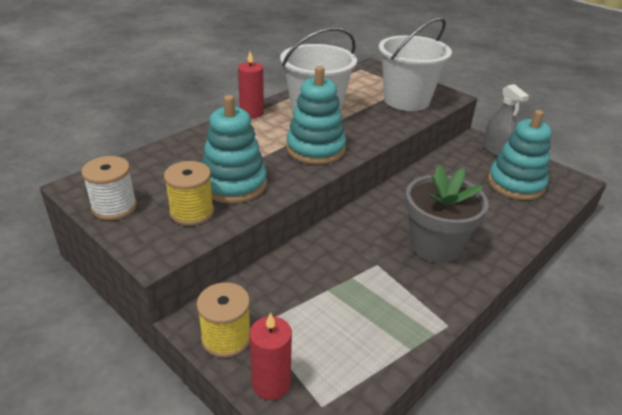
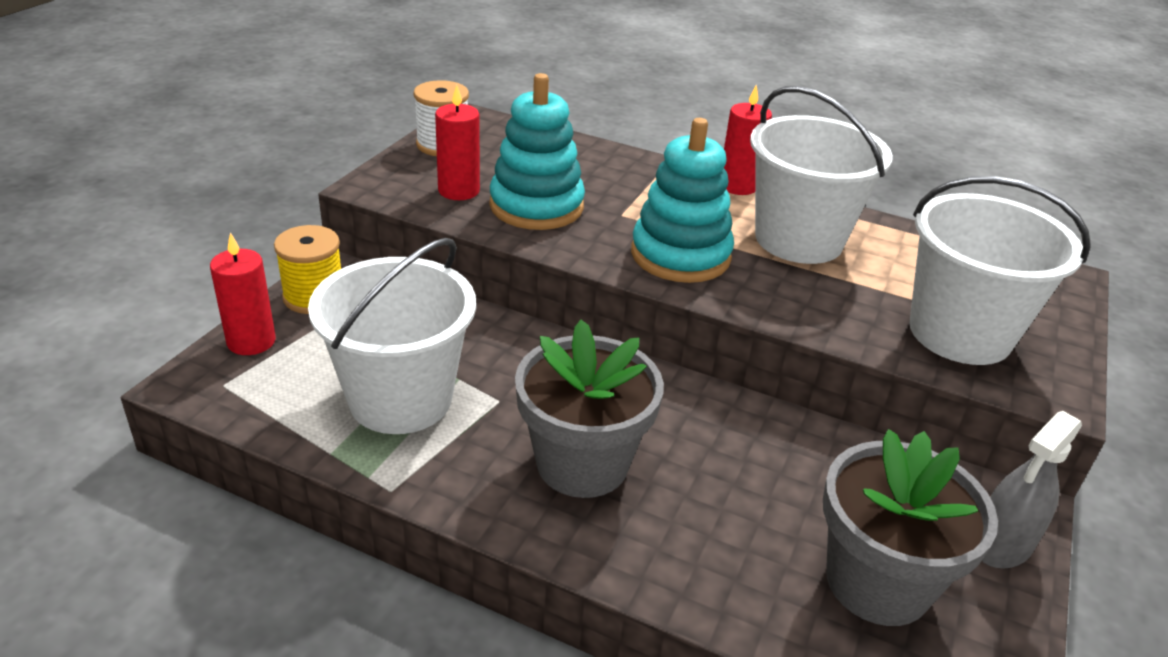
camera: 70 degrees right, 0 degrees up
(192, 212) = (459, 191): yellow spool -> red candle
(364, 307) = (400, 399): none -> white bucket
(515, 184) = (877, 582): turquoise stacking toy -> grey flower pot

